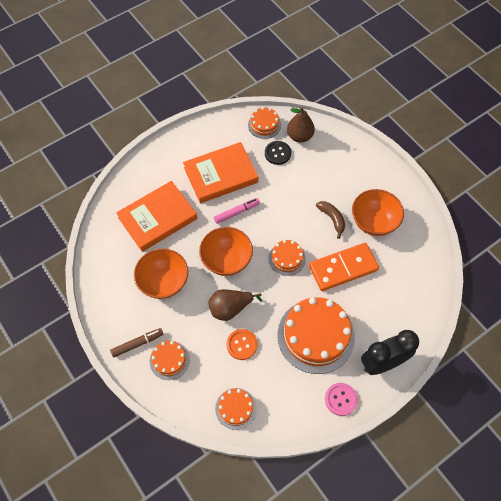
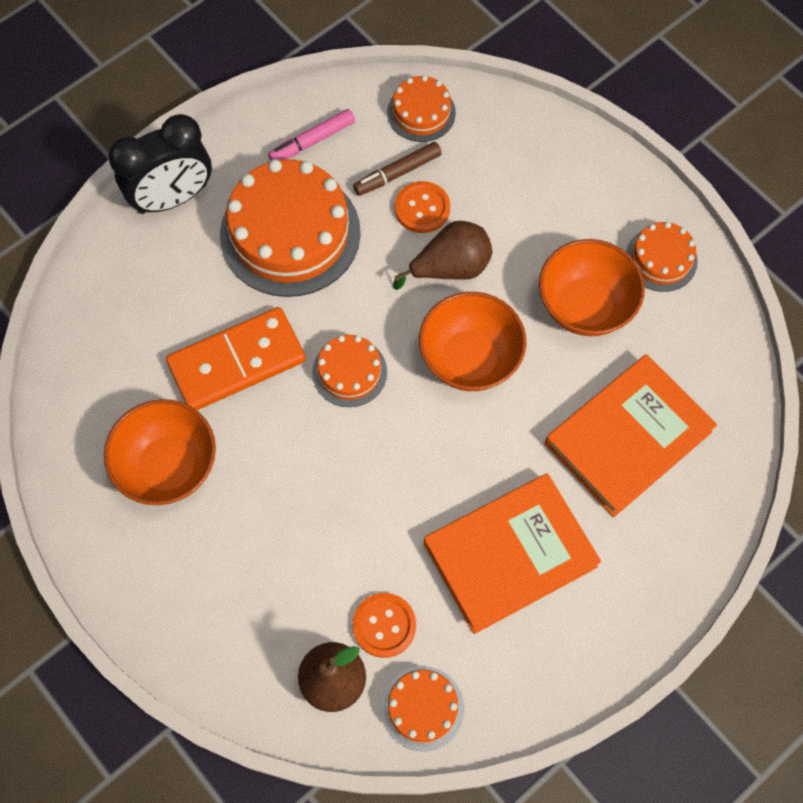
camera: 175 degrees right, 5 degrees up
(137, 344) = (607, 196): brown marker -> brown marker (397, 173)
(169, 360) = (545, 174): orange cake -> orange cake (661, 259)
(237, 212) = (462, 465): pink marker -> pink marker (312, 141)
(277, 153) = (384, 625): black button -> orange button
(332, 219) = (257, 466): brown banana -> none
(340, 399) = (247, 138): pink button -> none

